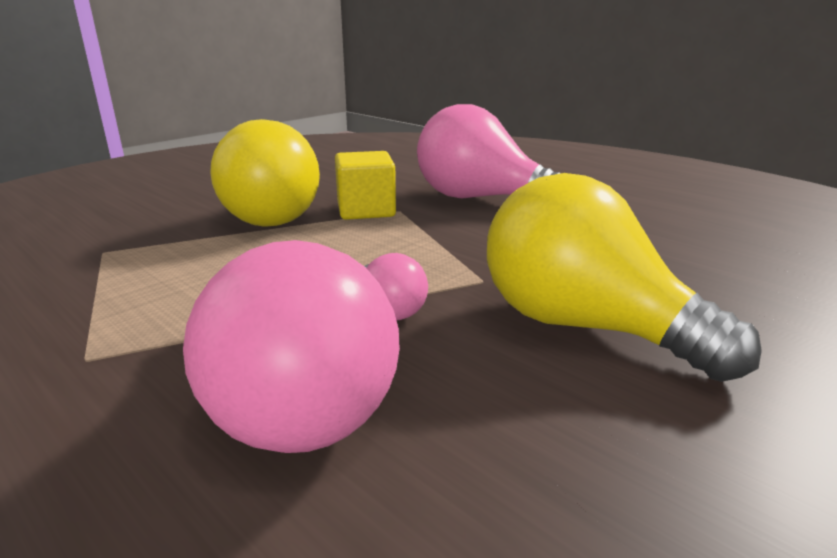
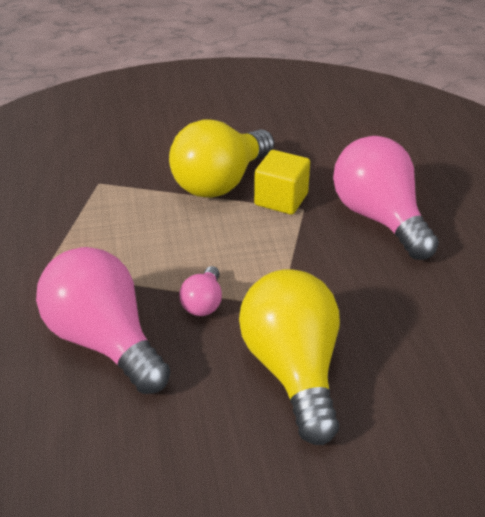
camera: 35 degrees right, 15 degrees up
(288, 402) = (105, 341): pink light bulb -> pink light bulb turned 135 degrees clockwise

